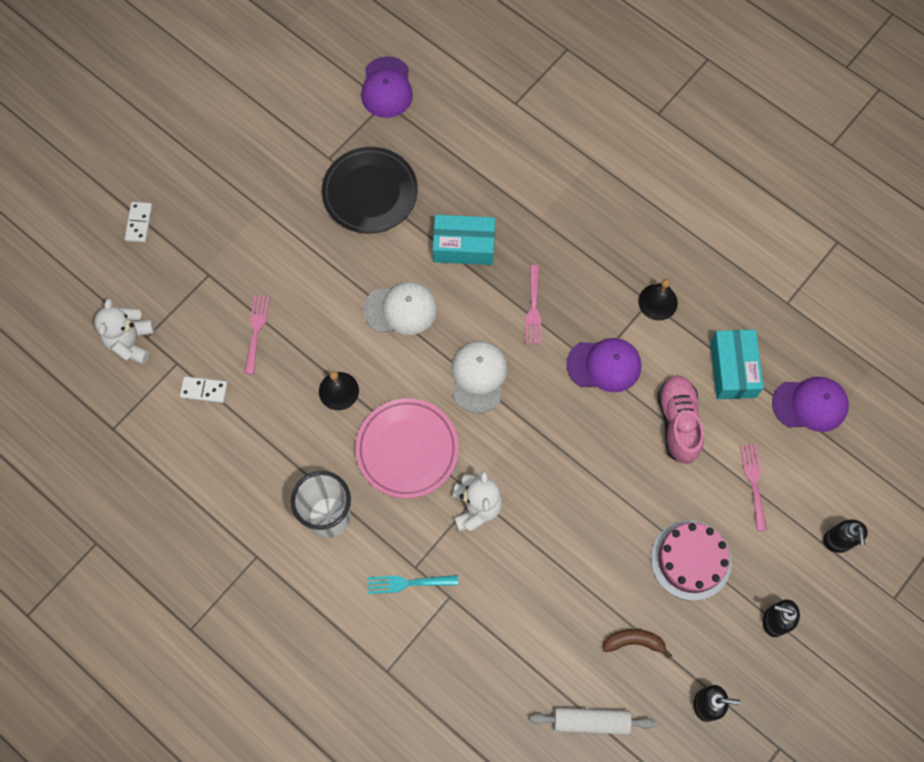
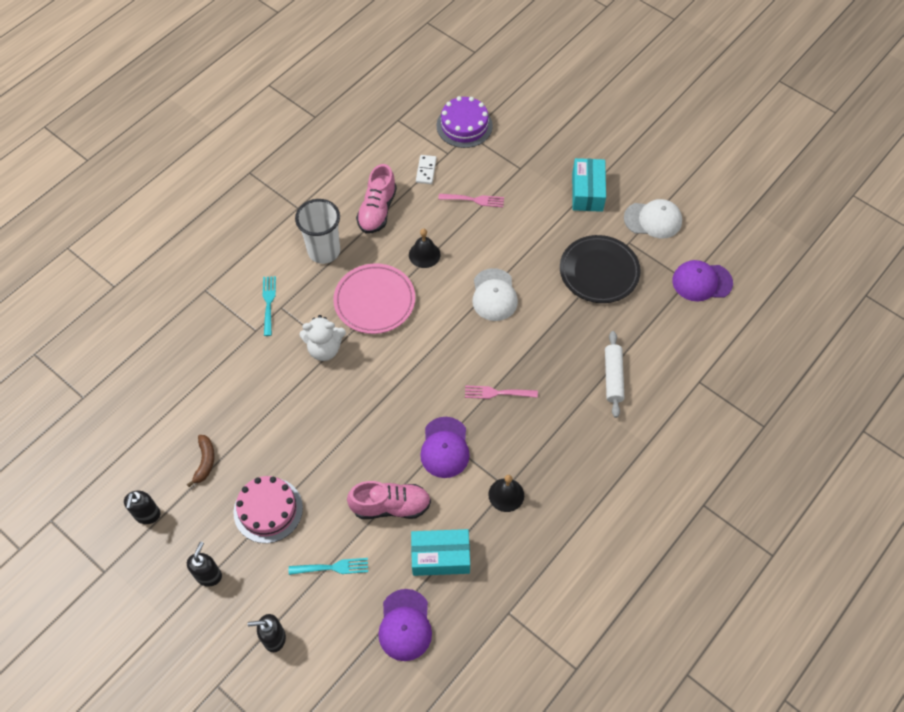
camera: 90 degrees right, 10 degrees down
(131, 342) = (464, 125): white teddy bear -> purple cake
(139, 223) = (561, 124): white domino -> none
(266, 451) = (377, 210): none -> pink shoe
(464, 246) = (553, 340): turquoise box -> turquoise box (587, 192)
(478, 376) = (435, 351): white cap -> white cap (653, 220)
(591, 721) = (148, 427): white rolling pin -> white rolling pin (613, 377)
(754, 483) = (332, 567): pink fork -> turquoise fork

